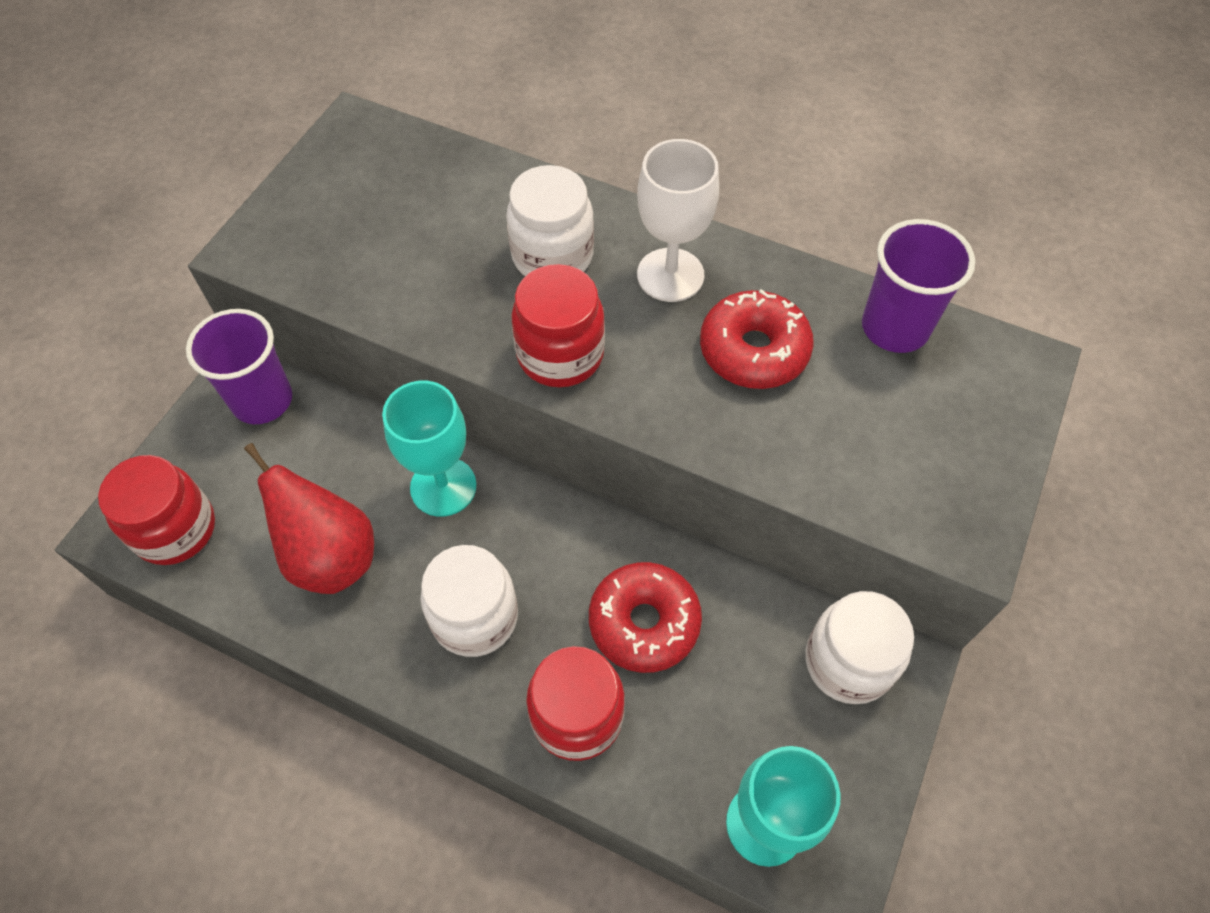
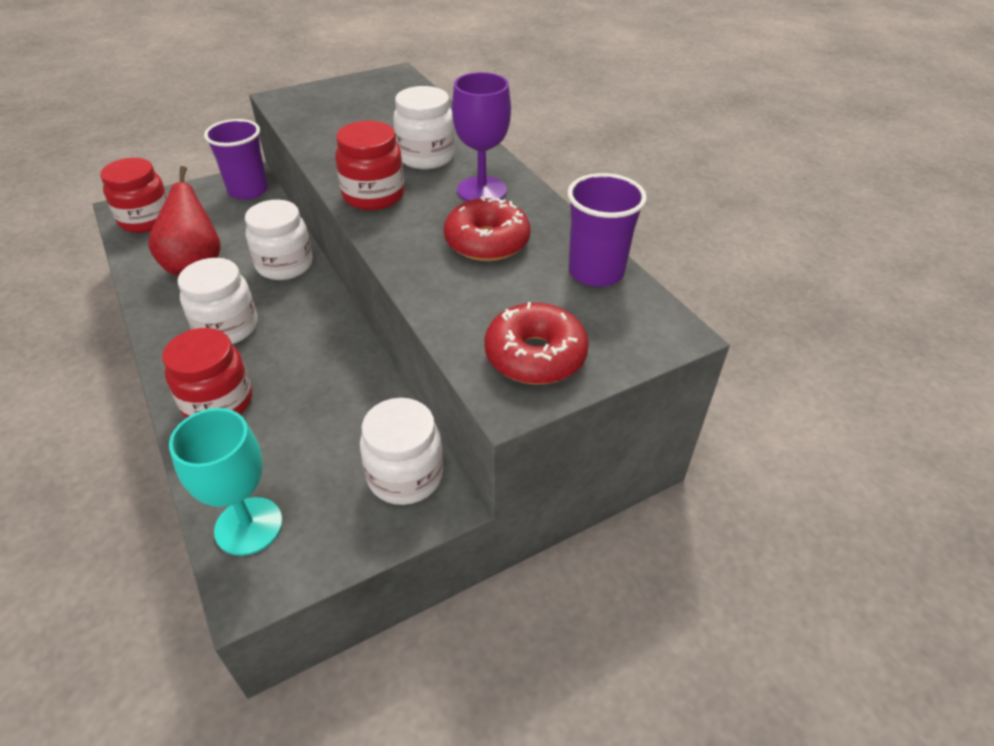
camera: 35 degrees right, 15 degrees down
(443, 487) = (284, 265): turquoise goblet -> white jar
(644, 622) = (309, 382): red donut -> red donut (535, 356)
(670, 275) = (482, 190): white goblet -> purple goblet

